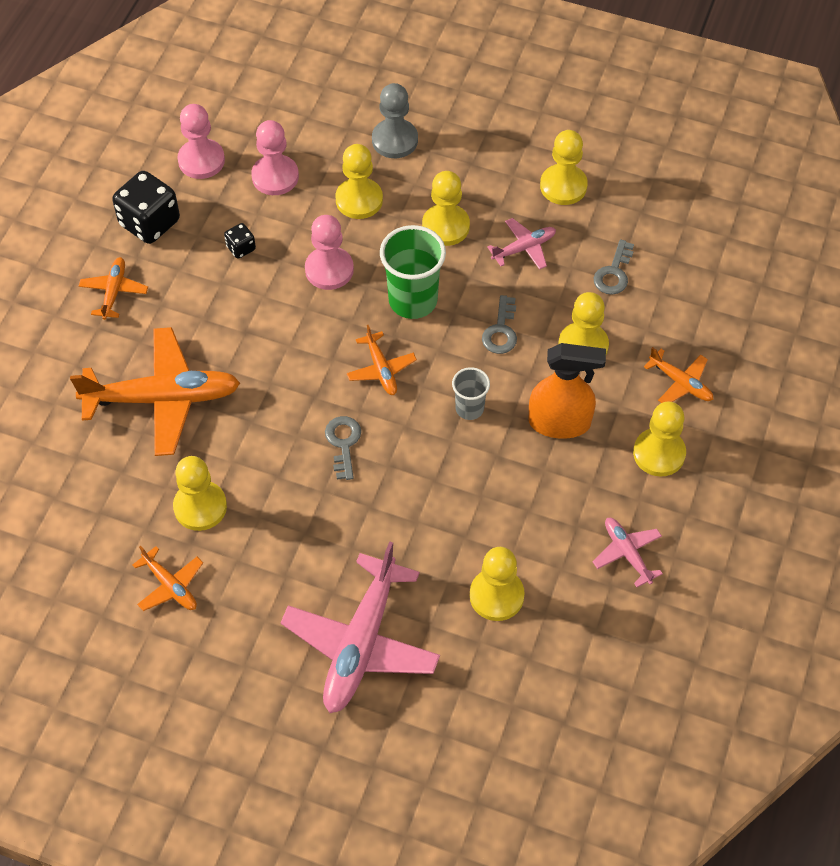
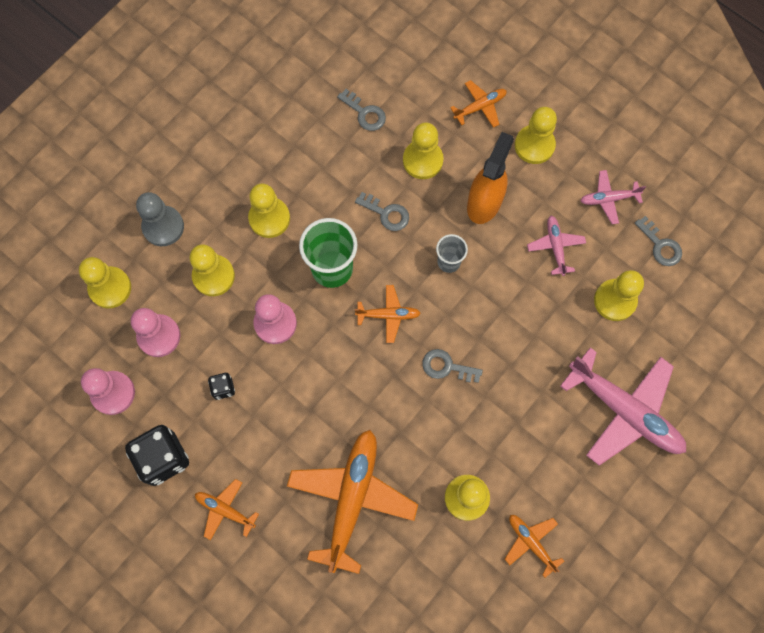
camera: 70 degrees left, 15 degrees up
(170, 586) = (531, 542): orange plane -> orange plane turned 105 degrees counterclockwise
(524, 248) = (315, 168): pink plane -> pink plane (555, 247)
(563, 186) = (267, 117): yellow pawn -> yellow pawn (110, 288)
(592, 628) = (660, 245): none -> grey key

